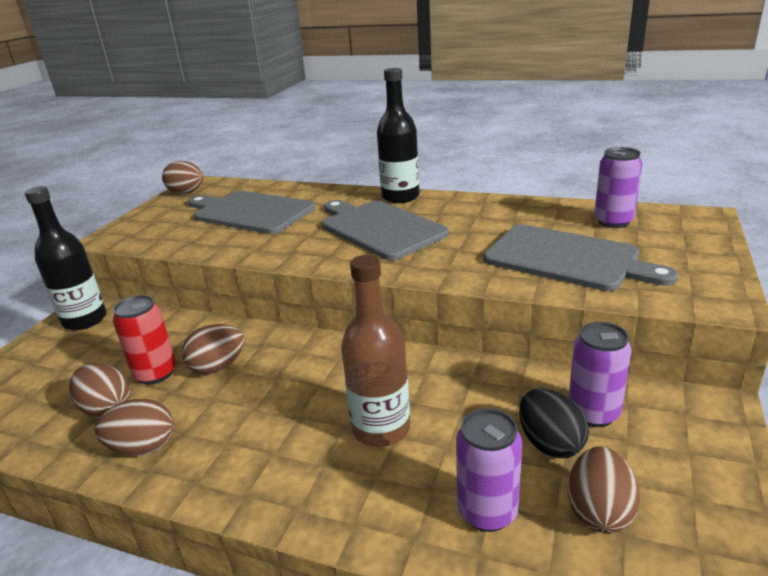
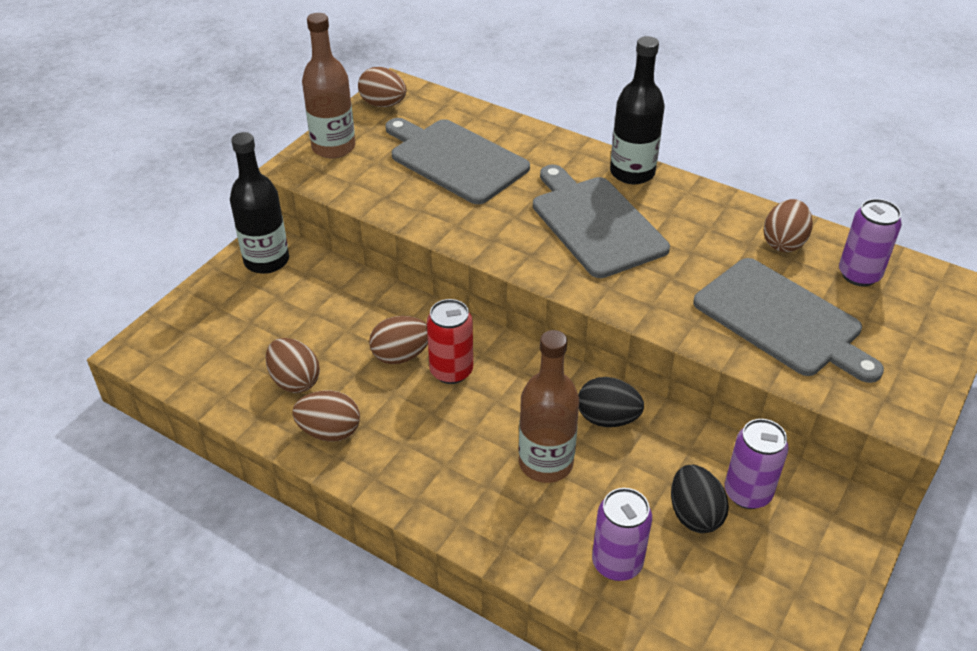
camera: 10 degrees right, 15 degrees up
(143, 221) = (333, 147): none -> brown bottle
(155, 373) = (340, 349): red can -> red can (451, 371)
(432, 378) = (607, 418): none -> black egg
(599, 511) = (710, 585): brown egg -> brown egg (784, 243)

